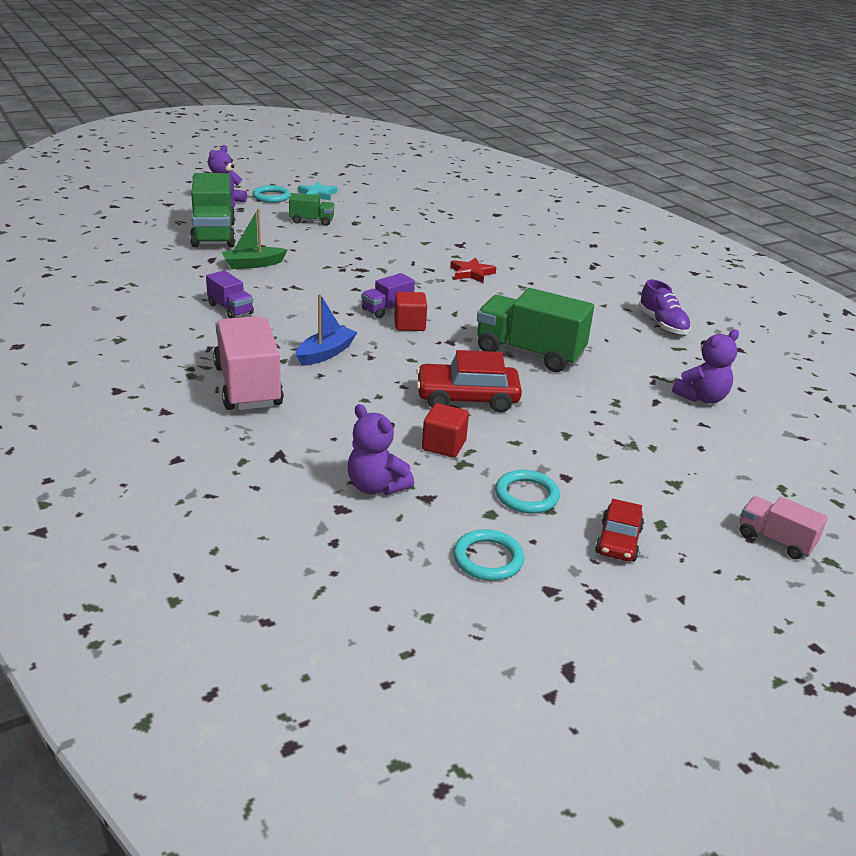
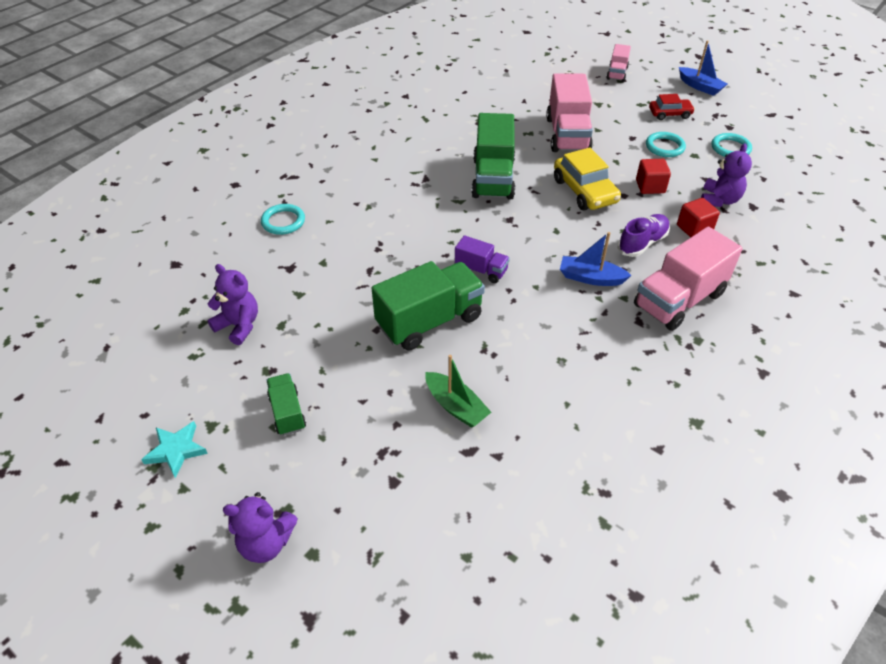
camera: 110 degrees left, 15 degrees up
(214, 234) = (394, 490): green truck -> green truck (429, 321)
(230, 309) = (570, 373): purple truck -> none
(271, 197) = (212, 499): turquoise ring -> turquoise ring (283, 221)
(409, 325) = (499, 248): red cube -> red cube (694, 229)
(467, 398) = (585, 191): red car -> yellow car
(471, 273) = (360, 241): red star -> none
(598, 428) = (567, 135): none -> pink truck
(662, 324) = (389, 129): purple shoe -> purple shoe (642, 243)
(702, 398) = (491, 104): purple teddy bear -> purple teddy bear (239, 326)
(704, 622) = (700, 87): none -> blue boat

